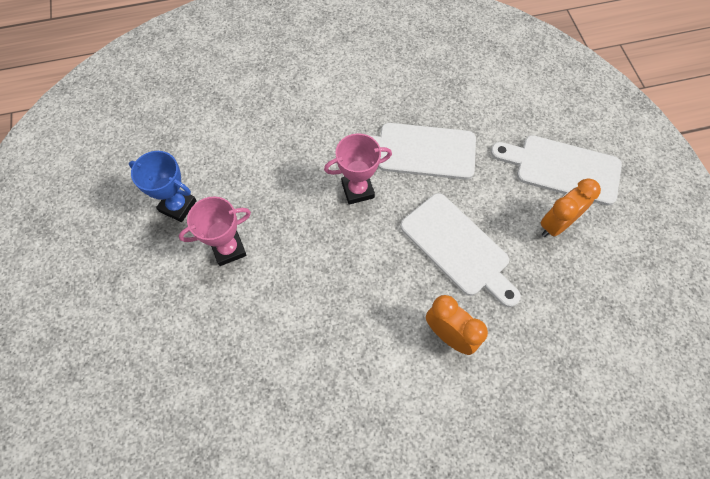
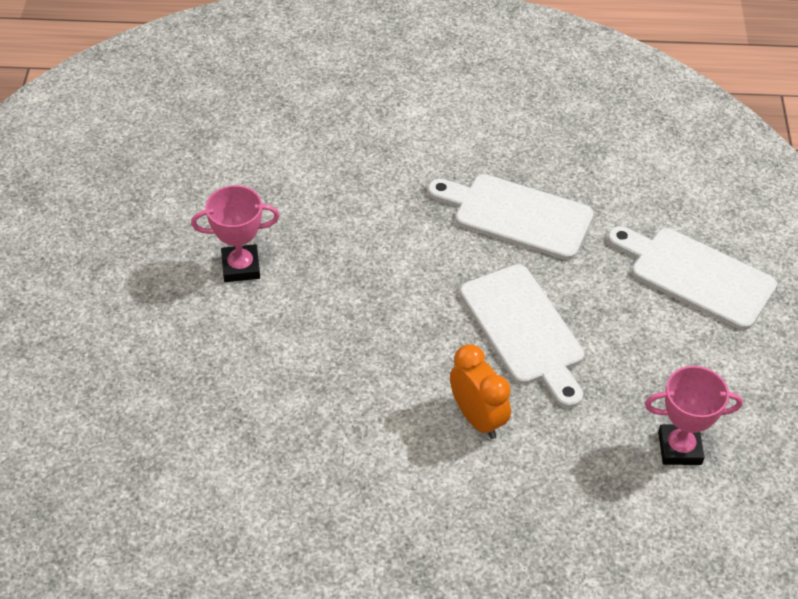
camera: 15 degrees right, 15 degrees down
(178, 206) = (195, 208): blue trophy -> none
(357, 190) = (420, 240): pink trophy -> pink trophy (679, 448)
(556, 224) = (662, 334): orange clock -> none

